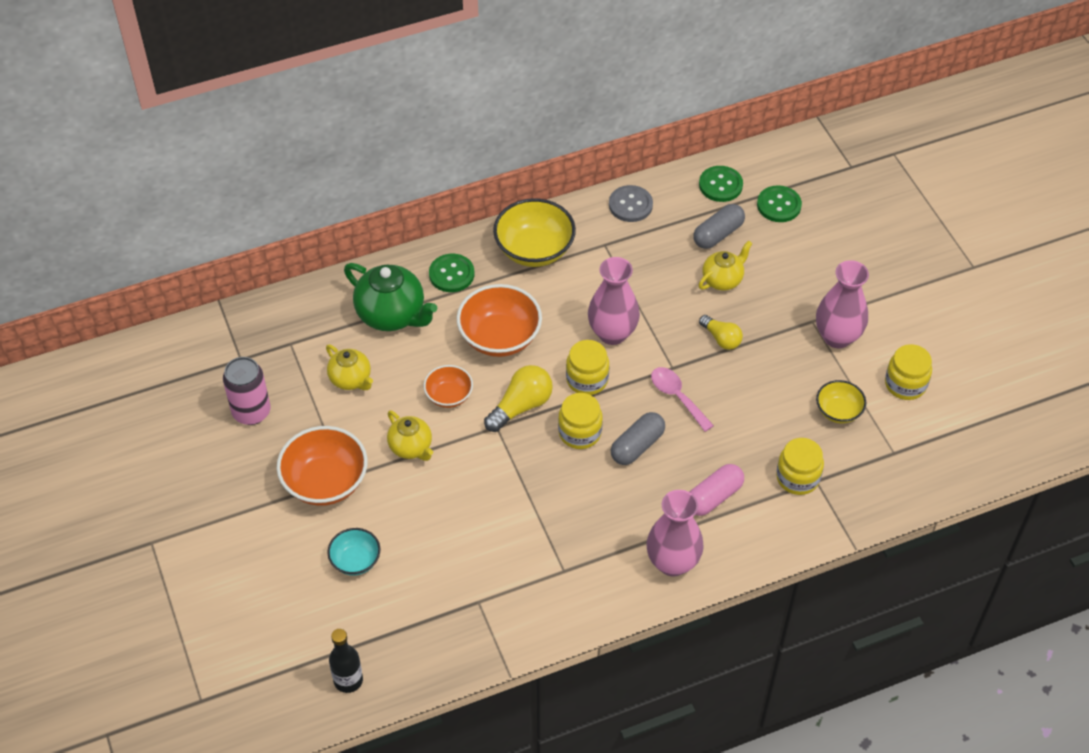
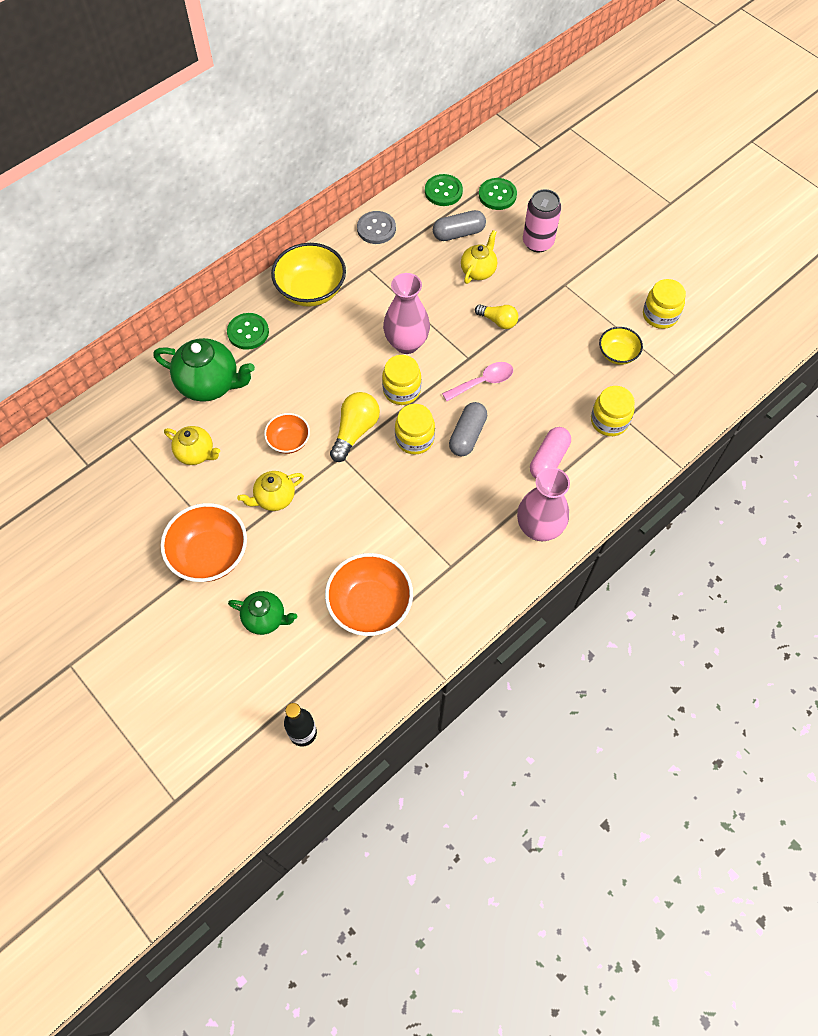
camera: 20 degrees left, 10 degrees up
(251, 412) = (117, 511): pink can -> pink can (538, 242)
(355, 560) = (265, 618): turquoise bowl -> green teapot
(411, 447) = (274, 498): yellow teapot -> yellow teapot turned 120 degrees clockwise
(500, 337) = (312, 376): orange bowl -> orange bowl (370, 605)
(677, 397) = (483, 382): pink spoon -> pink spoon turned 120 degrees clockwise
(718, 234) = (458, 233): grey capsule -> grey capsule turned 45 degrees clockwise
(837, 337) = (590, 292): pink vase -> none

